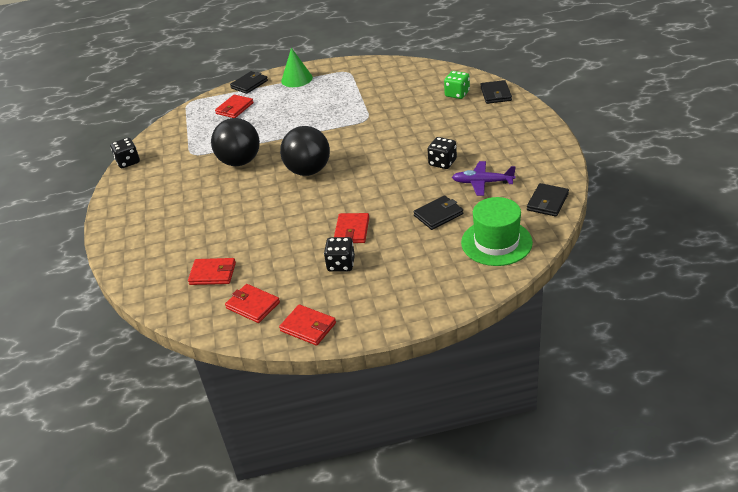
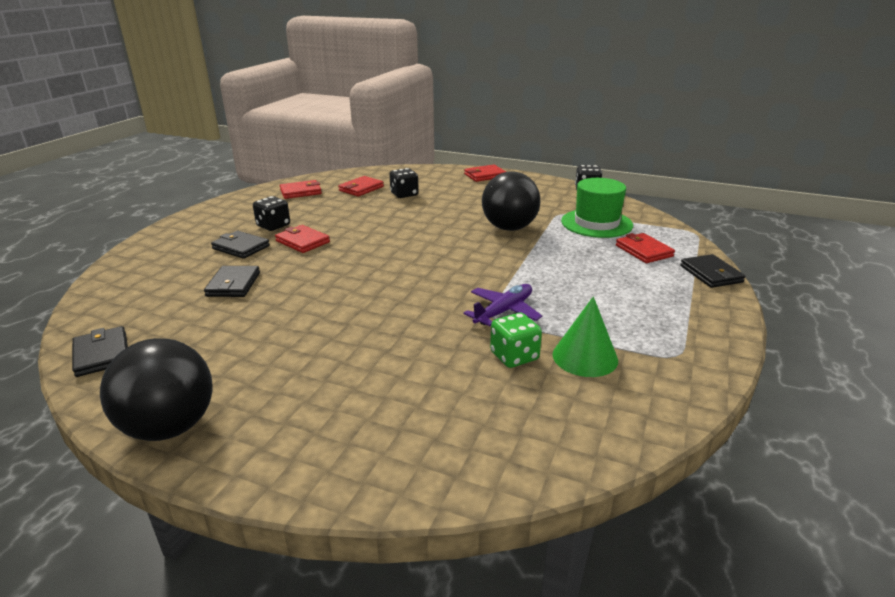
camera: 120 degrees right, 10 degrees down
(296, 79) = (692, 308): green cone -> green cone (585, 357)
(308, 171) = (434, 251): black ball -> black ball (170, 427)
(308, 327) = (242, 200): red wallet -> red wallet (485, 175)
(442, 162) = (304, 325): black dice -> black dice (404, 194)
(457, 94) = (450, 427): green dice -> green dice (514, 356)
(482, 183) = (219, 332): purple plane -> purple plane (503, 311)
(495, 94) = (385, 472): black wallet -> black wallet (241, 247)
(496, 242) = (136, 294): green hat -> green hat (596, 223)

